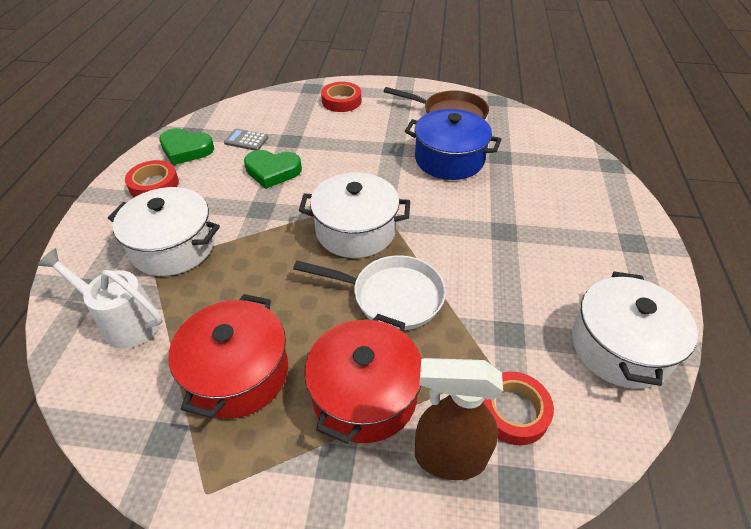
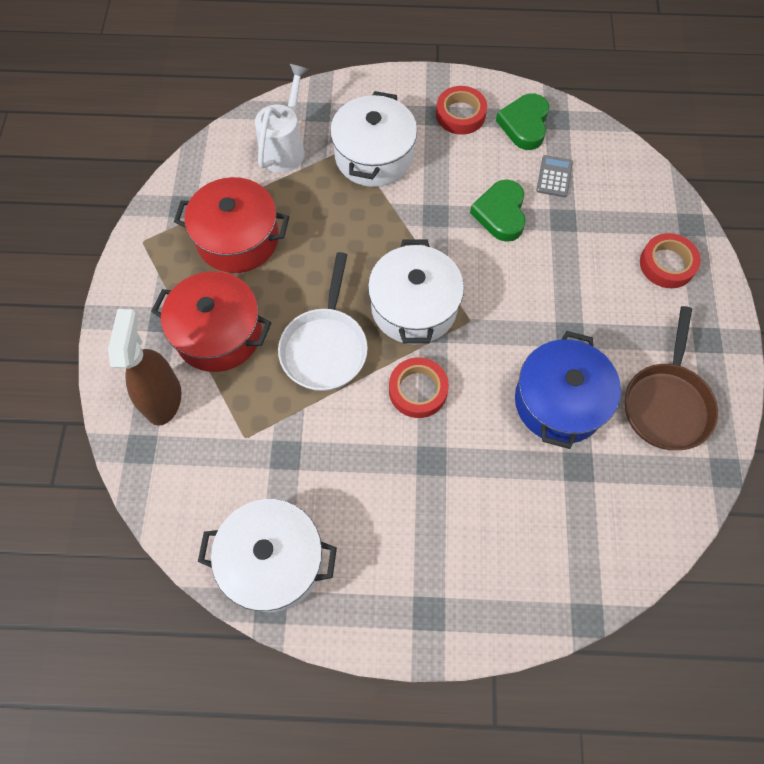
camera: 85 degrees right, 20 degrees up
(513, 411) = (203, 451): red tape -> red tape (418, 390)

